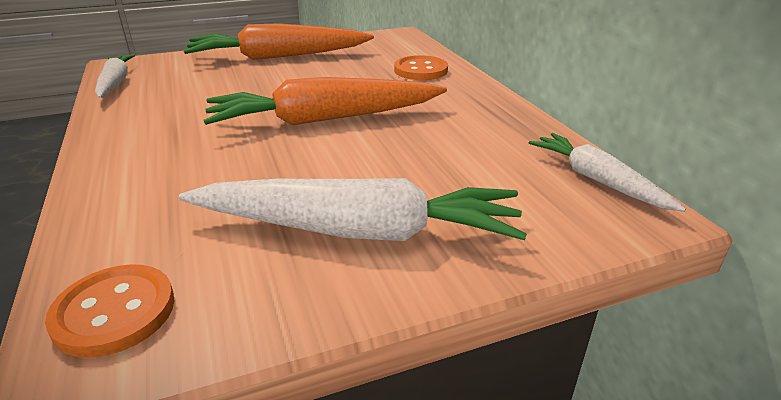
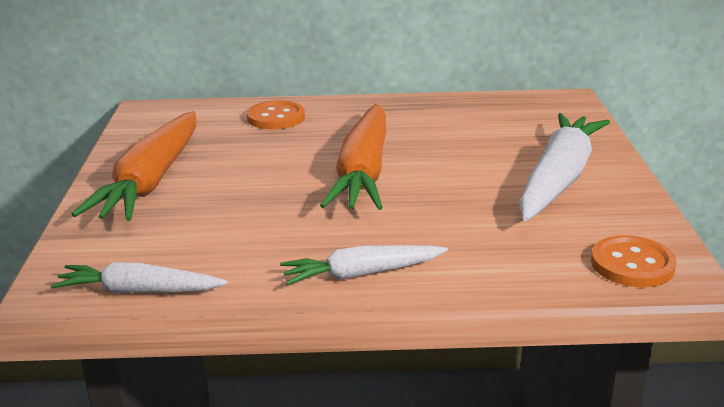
camera: 70 degrees left, 5 degrees down
(597, 180) = (523, 101): white carrot -> white carrot (361, 274)

